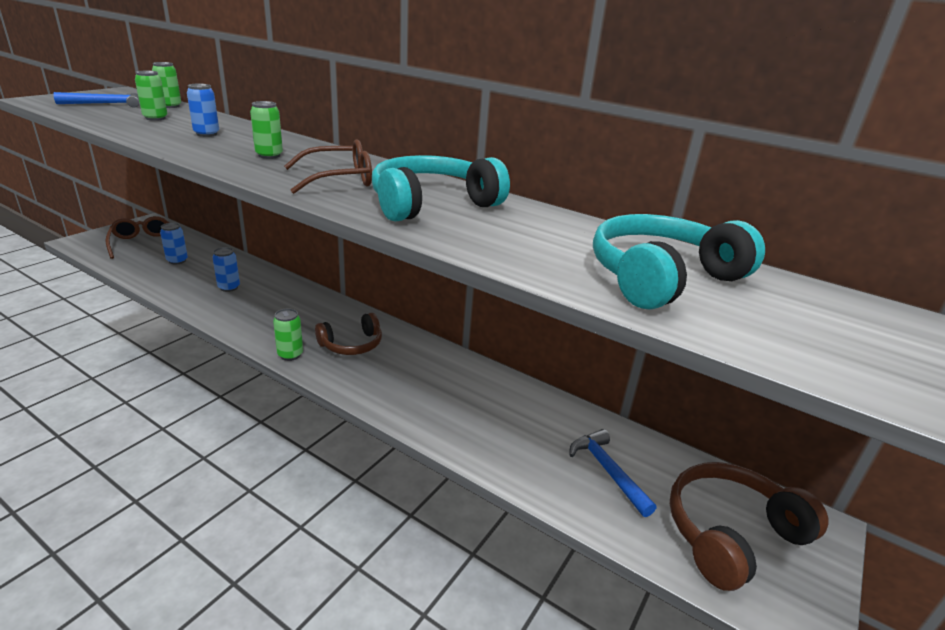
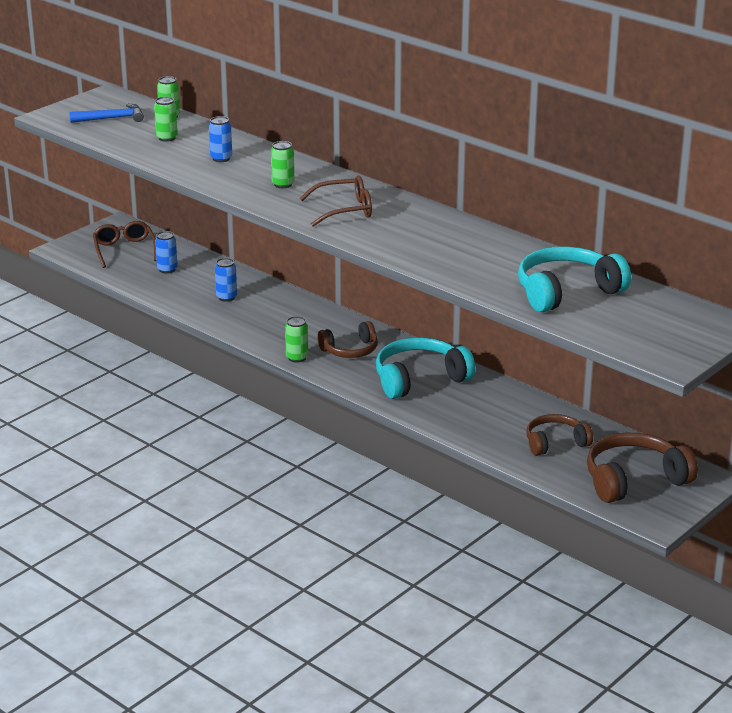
camera: 10 degrees right, 0 degrees up
(432, 204) = (418, 233): turquoise headphones -> turquoise headphones (419, 379)
(608, 471) = (555, 443): blue hammer -> brown headphones

